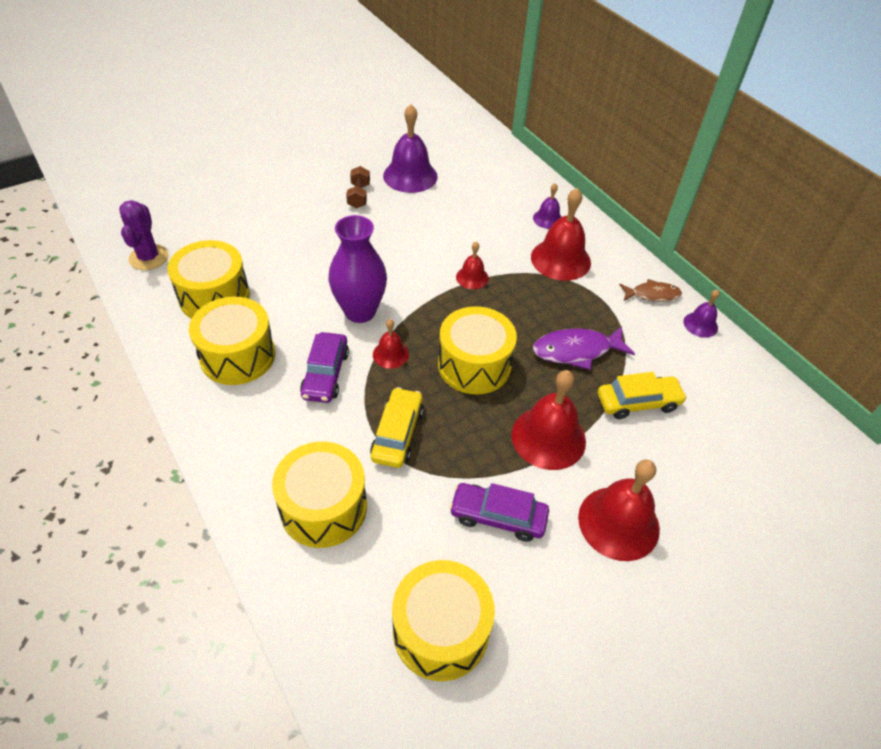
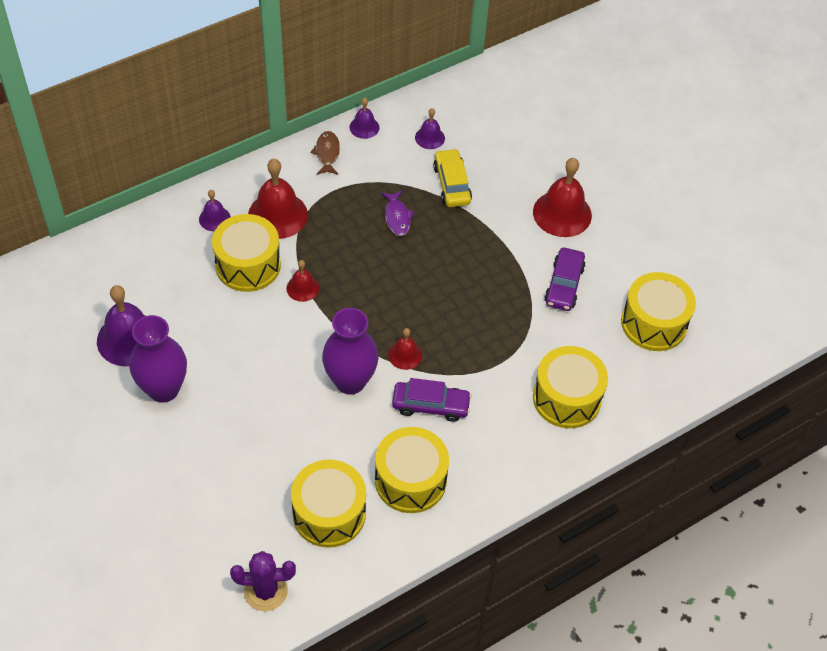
camera: 90 degrees left, 5 degrees up
(359, 196) = (163, 389): brown dumbbell -> purple vase
(397, 434) = (493, 349): yellow car -> none
(474, 365) = (416, 292): yellow drum -> yellow drum (248, 265)
(548, 437) = (490, 247): red bell -> none
(576, 351) = (397, 217): purple fish -> purple fish, size x0.66
(705, 383) = (429, 137): none -> purple bell

